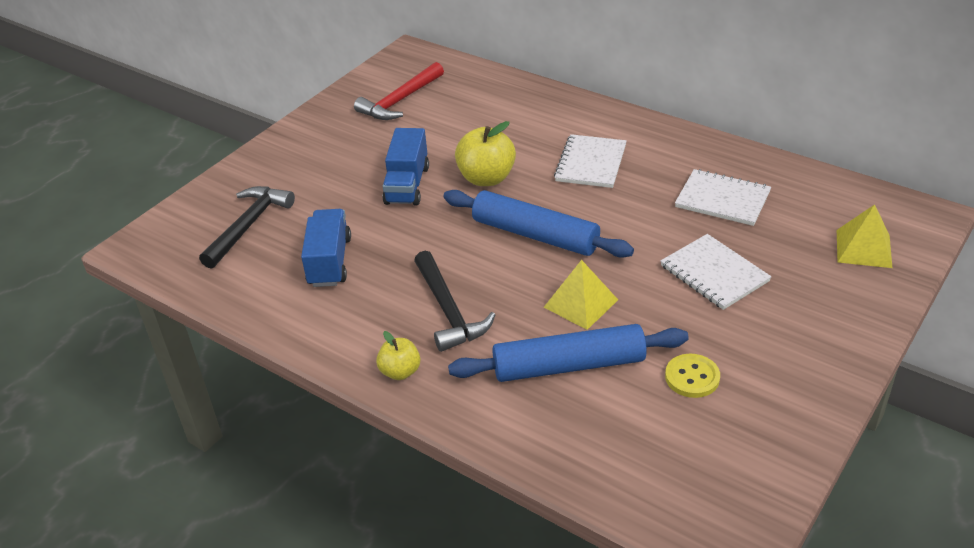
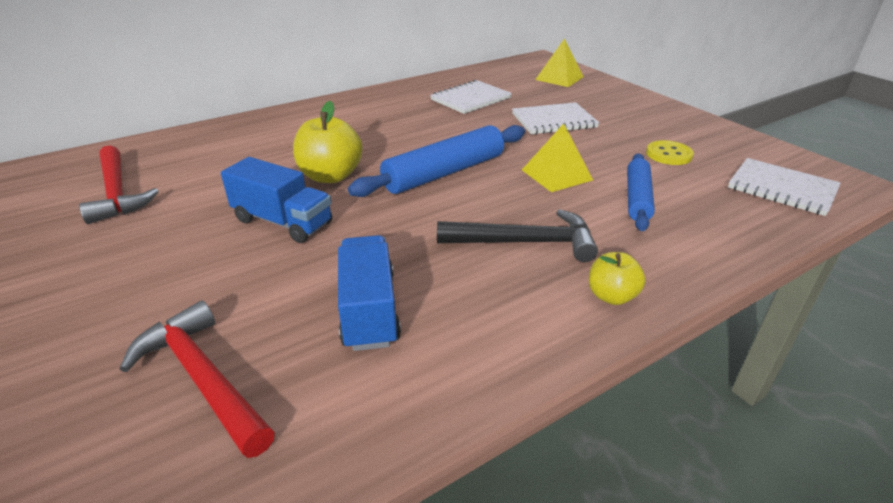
camera: 70 degrees left, 5 degrees down
(248, 226) = (203, 379): black hammer -> red hammer
(329, 262) = (369, 310): blue truck -> blue truck turned 60 degrees clockwise
(569, 365) = (637, 198): blue rolling pin -> blue rolling pin, size x0.64
(590, 163) = (369, 128): white notebook -> white notebook (782, 188)

